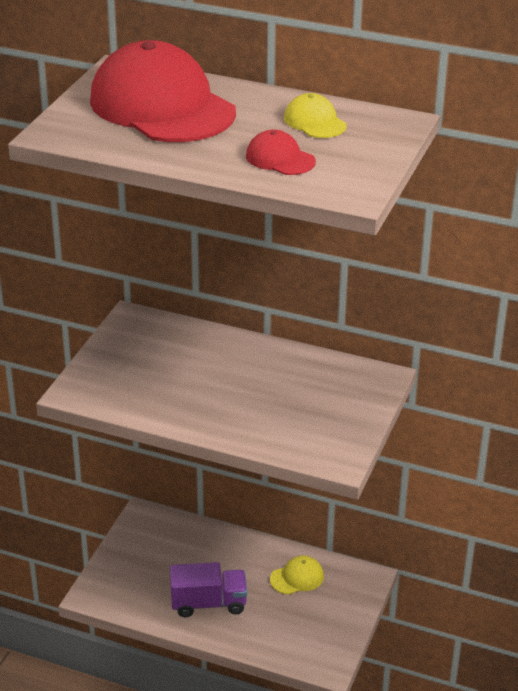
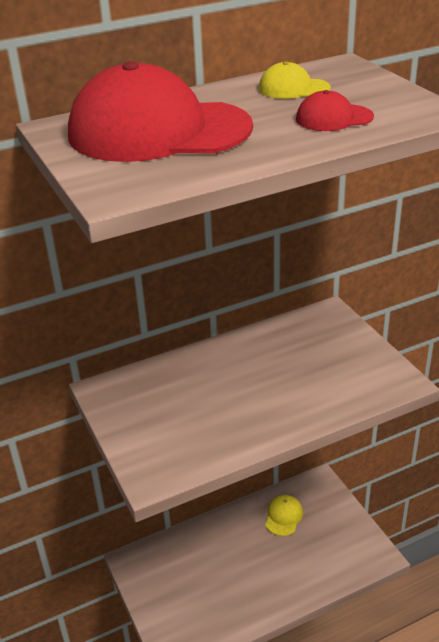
camera: 45 degrees left, 0 degrees up
(208, 603) = (257, 582): purple truck -> none

